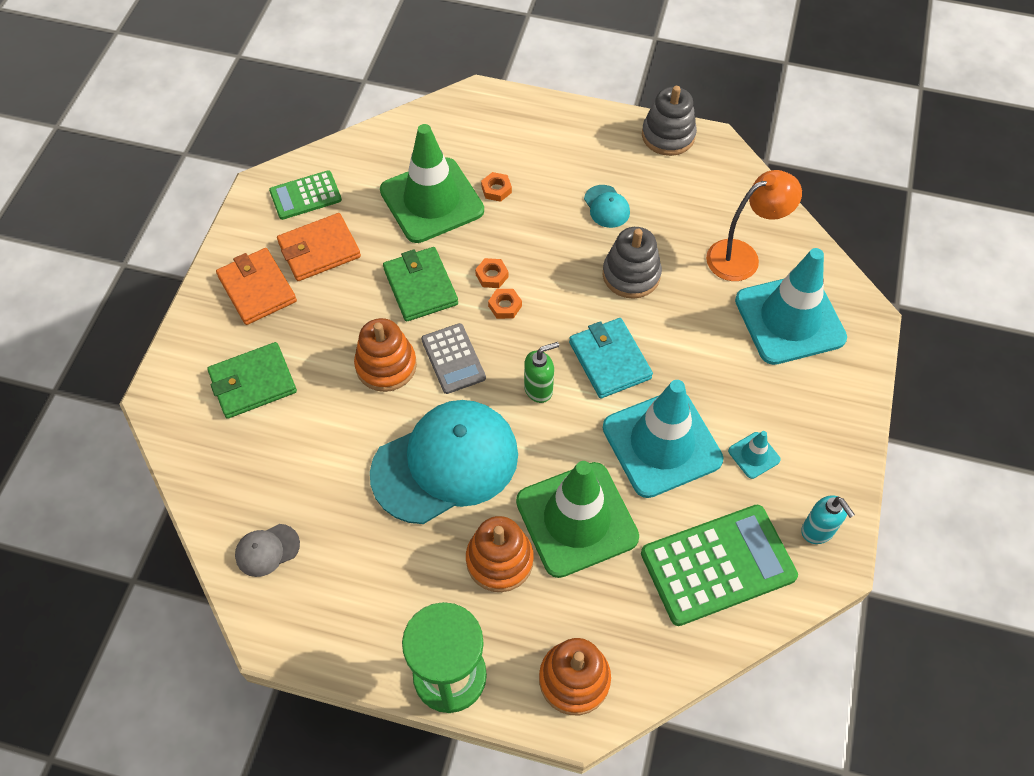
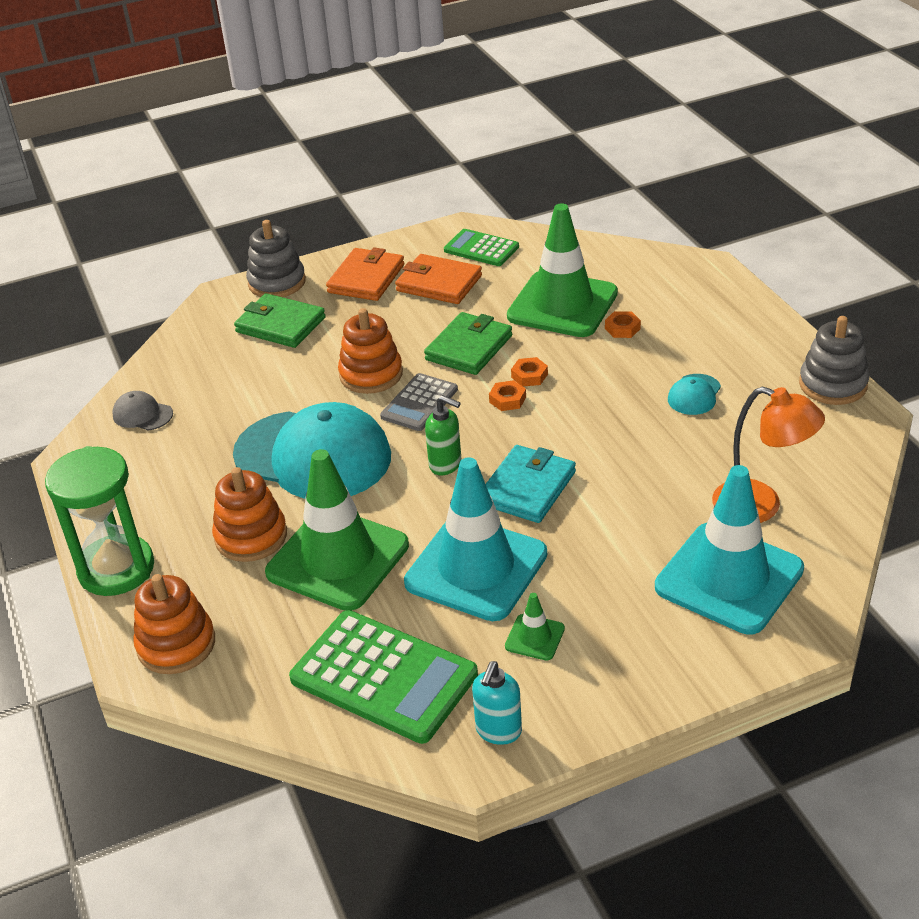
camera: 55 degrees right, 20 degrees down
(631, 275) = (638, 450): grey stacking toy -> grey stacking toy (277, 282)
(754, 455) = (534, 637): turquoise traffic cone -> green traffic cone

